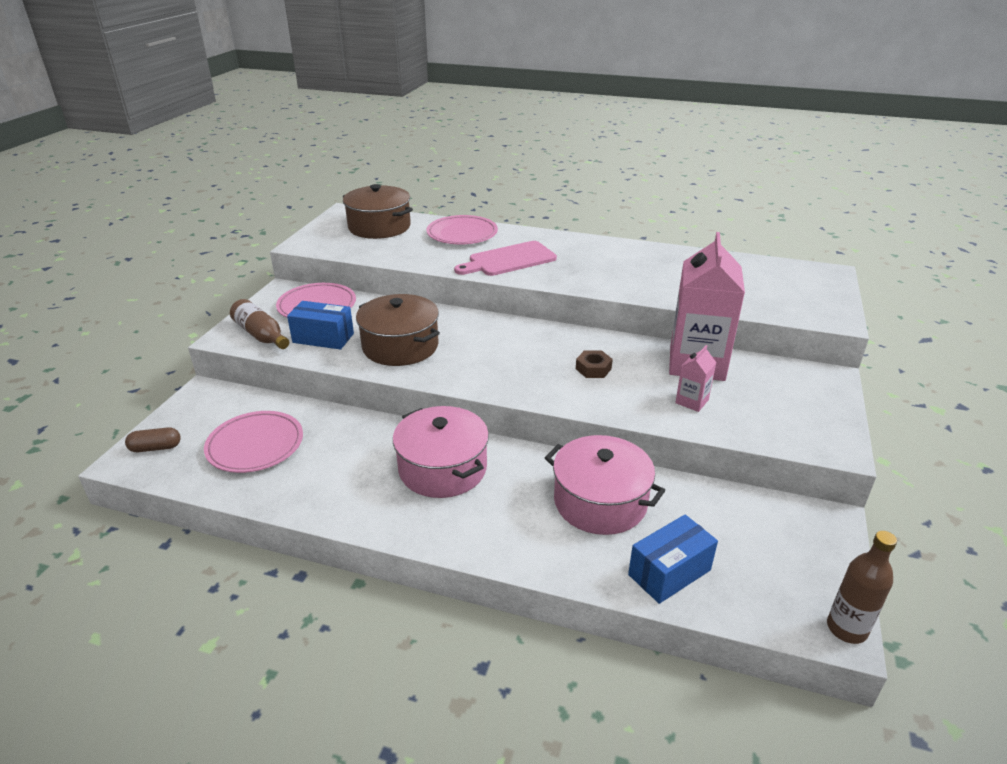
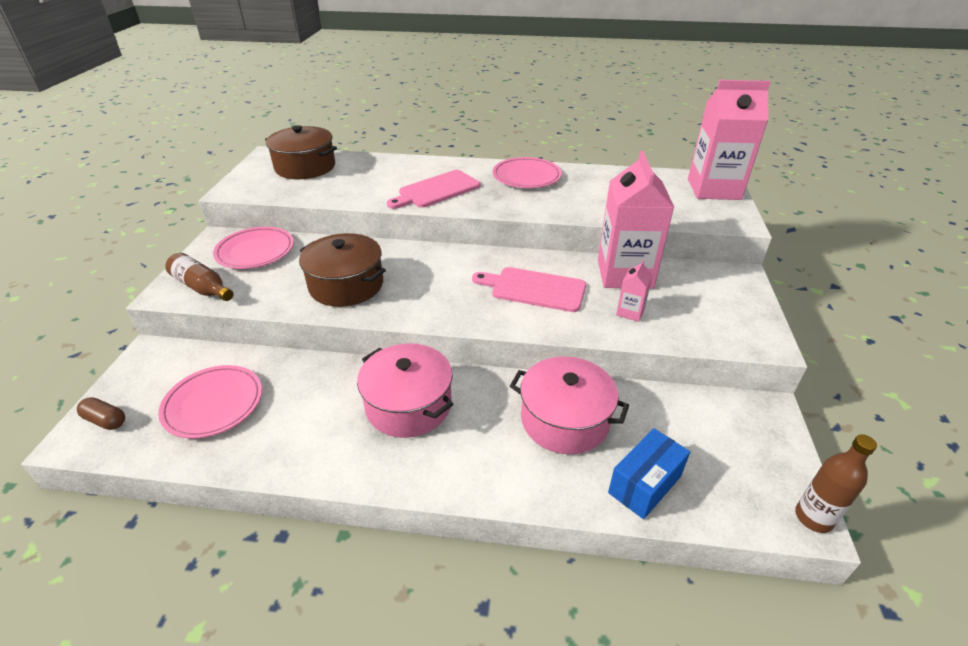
camera: 10 degrees left, 5 degrees up
(156, 448) = (105, 420): brown capsule -> brown capsule turned 45 degrees clockwise
(323, 338) = (267, 284): blue box -> none
(462, 234) = (386, 168): pink plate -> pink plate (526, 176)
(593, 369) = (534, 289): brown nut -> pink cutting board
(817, 282) = (713, 189): none -> pink carton

